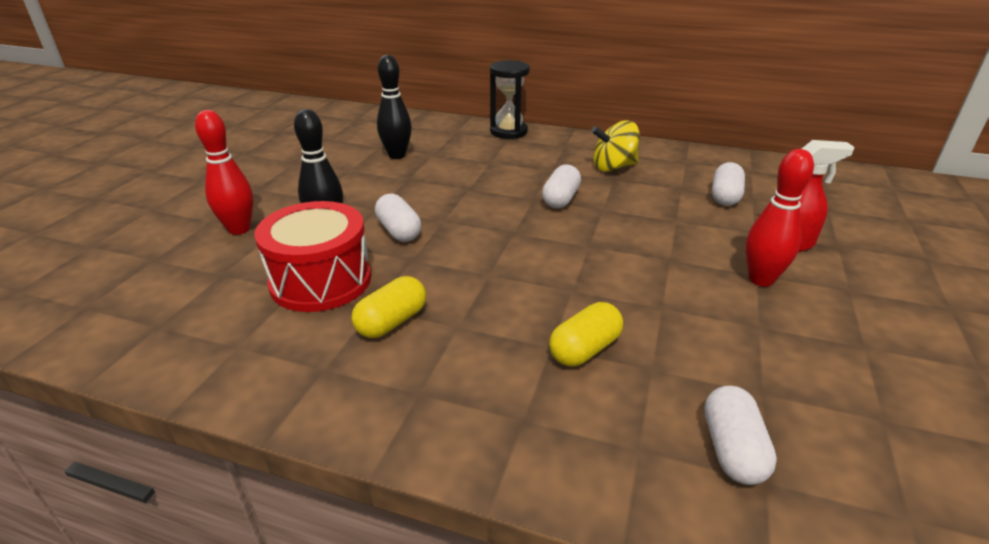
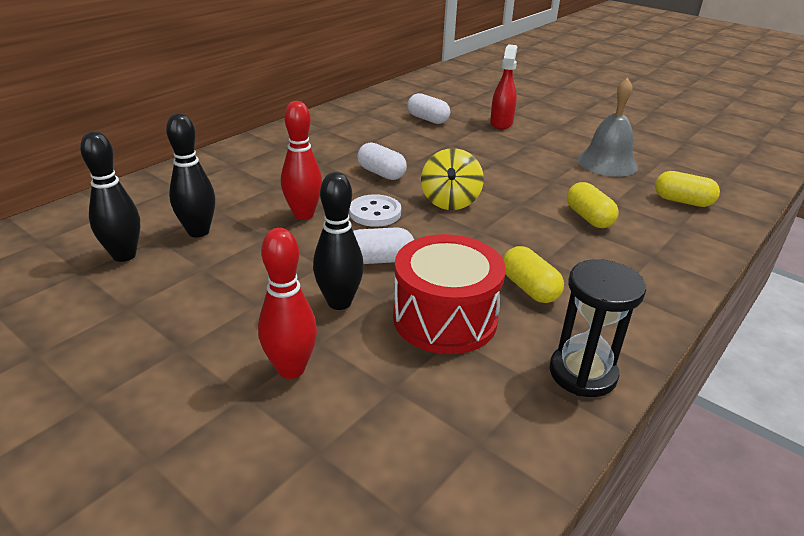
camera: 70 degrees left, 0 degrees up
(352, 144) = (124, 255): none -> black bowling pin
(480, 212) = (375, 213): none -> white button
(508, 132) = (215, 161): black hourglass -> black hourglass (582, 373)
(613, 167) = (344, 139): yellow spinning top -> yellow spinning top (450, 201)
(732, 449) = (682, 201): white capsule -> yellow capsule
(761, 280) = (536, 144): red bowling pin -> red bowling pin (303, 215)
(781, 352) = (607, 163): none -> grey bell

